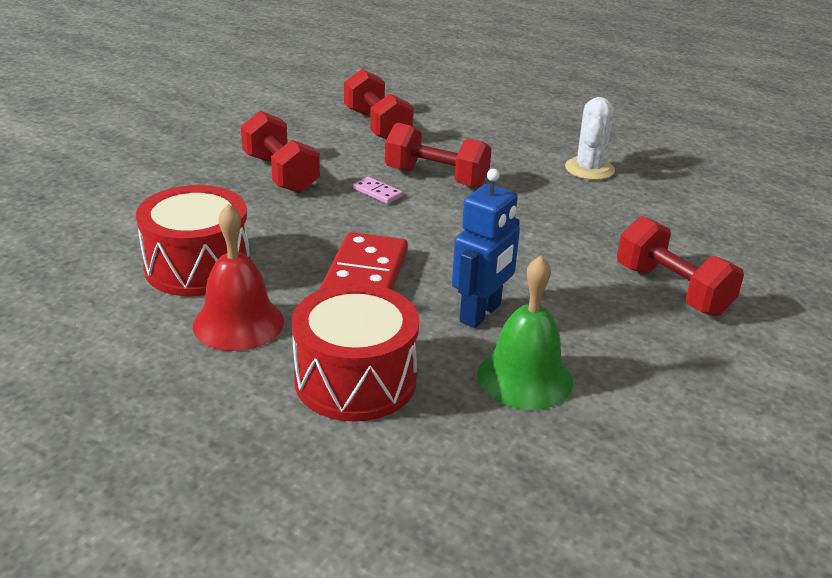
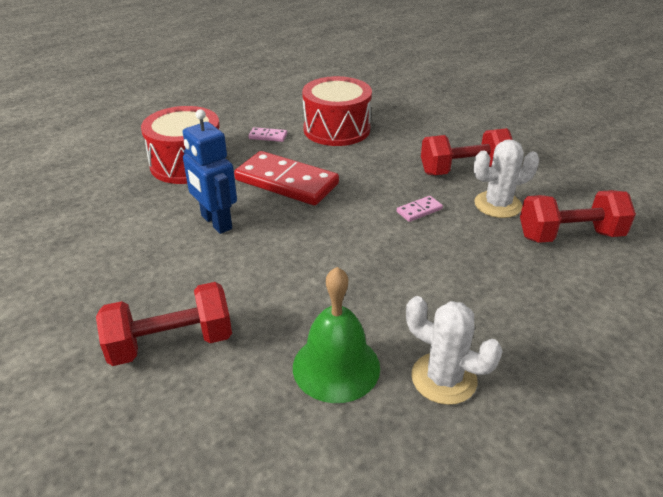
camera: 110 degrees right, 5 degrees up
(238, 323) = (268, 136): red bell -> pink domino
(343, 155) = (497, 205): none -> white cactus
(436, 177) = (442, 249): red dumbbell -> none
(524, 377) = (136, 223): green bell -> green bell (336, 367)

